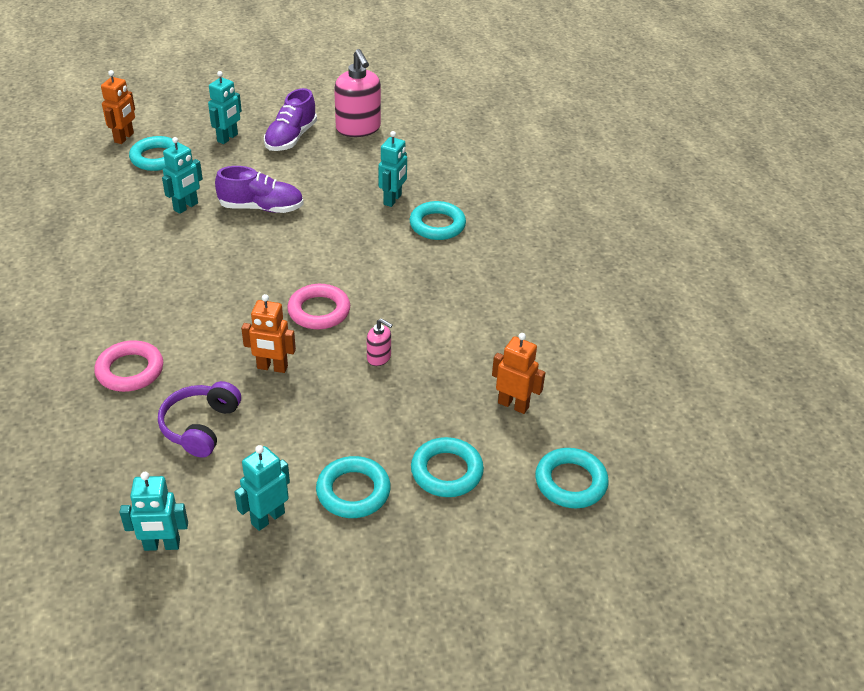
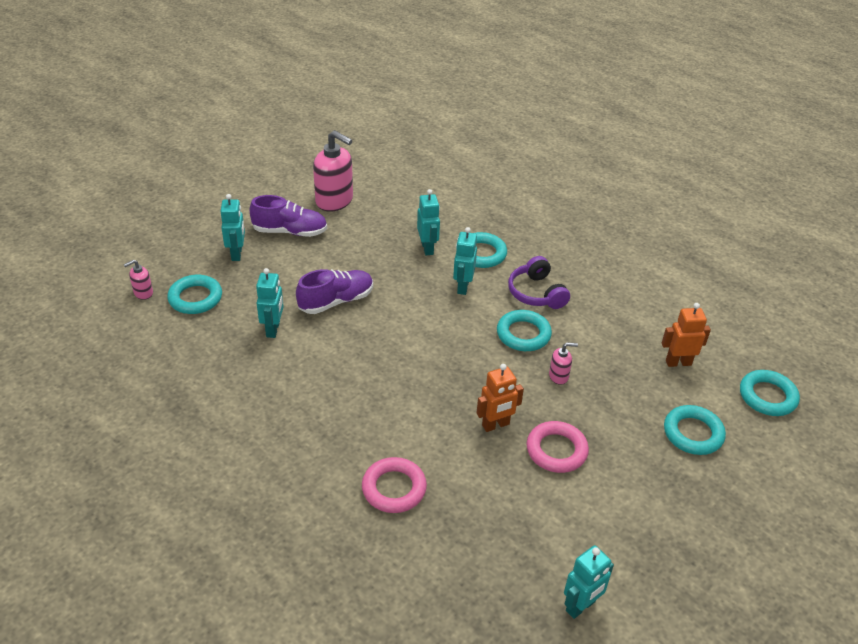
camera: 35 degrees left, 0 degrees up
(124, 138) = (143, 293): orange robot -> pink soap dispenser
(200, 426) = (499, 500): purple headphones -> purple headphones (536, 293)
(267, 518) = (625, 538): turquoise robot -> turquoise robot (462, 287)
(291, 138) = (290, 231): purple shoe -> purple shoe turned 75 degrees counterclockwise
(319, 311) = (477, 363): pink ring -> pink ring (556, 450)
(353, 491) = (655, 484): turquoise ring -> turquoise ring (523, 334)

